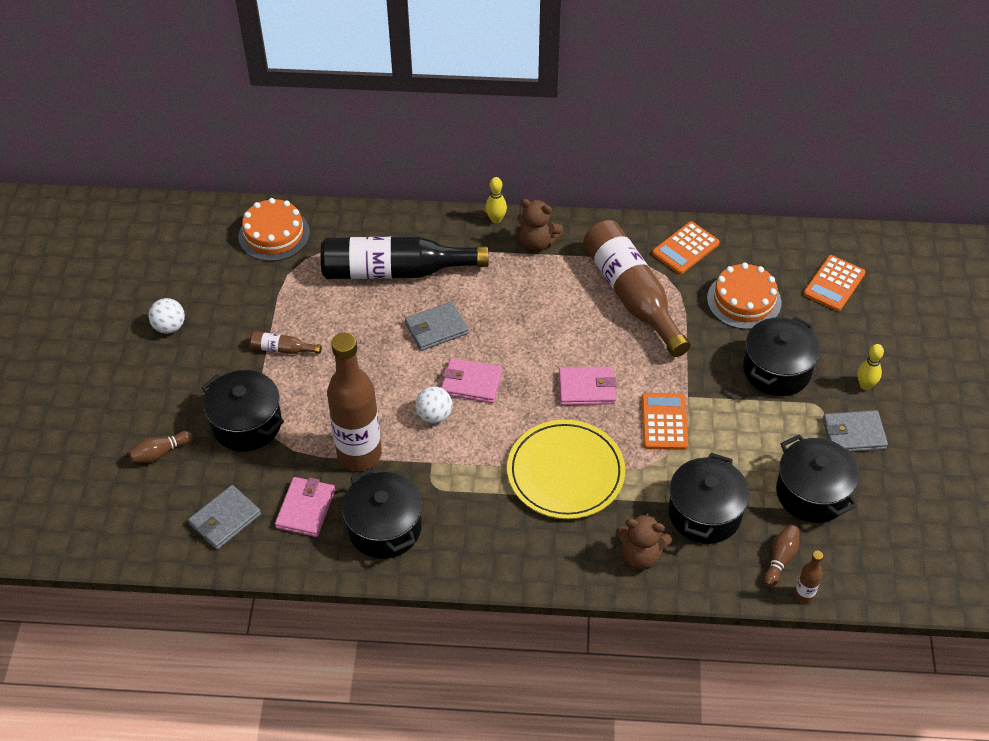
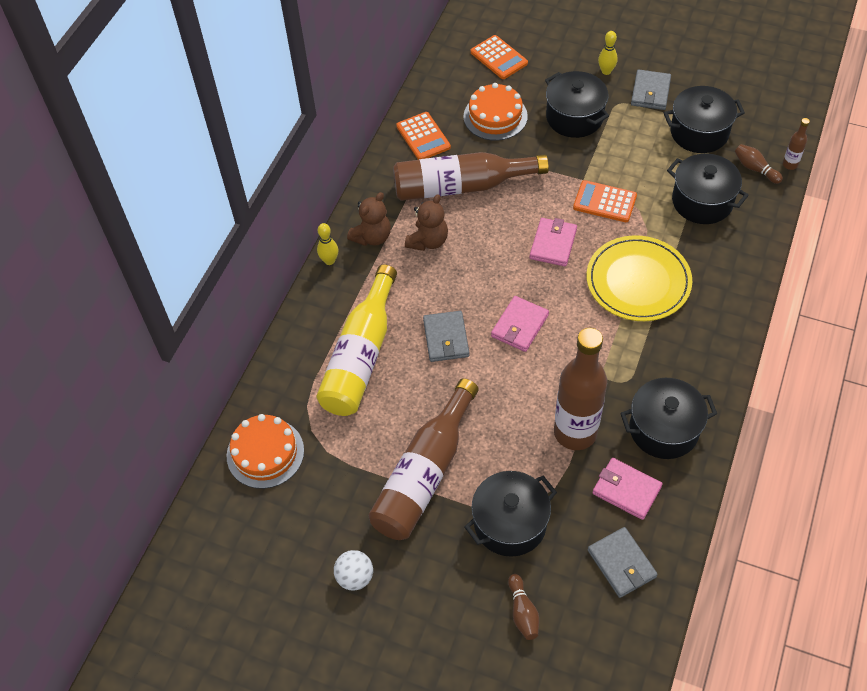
camera: 70 degrees left, 5 degrees up
(282, 349) = (424, 474): brown bottle -> brown bottle, size x2.42
(395, 271) = (360, 356): black bottle -> yellow bottle
(434, 415) = (548, 363): white ball -> none
(640, 555) = (733, 253): brown teddy bear -> brown teddy bear (428, 241)

